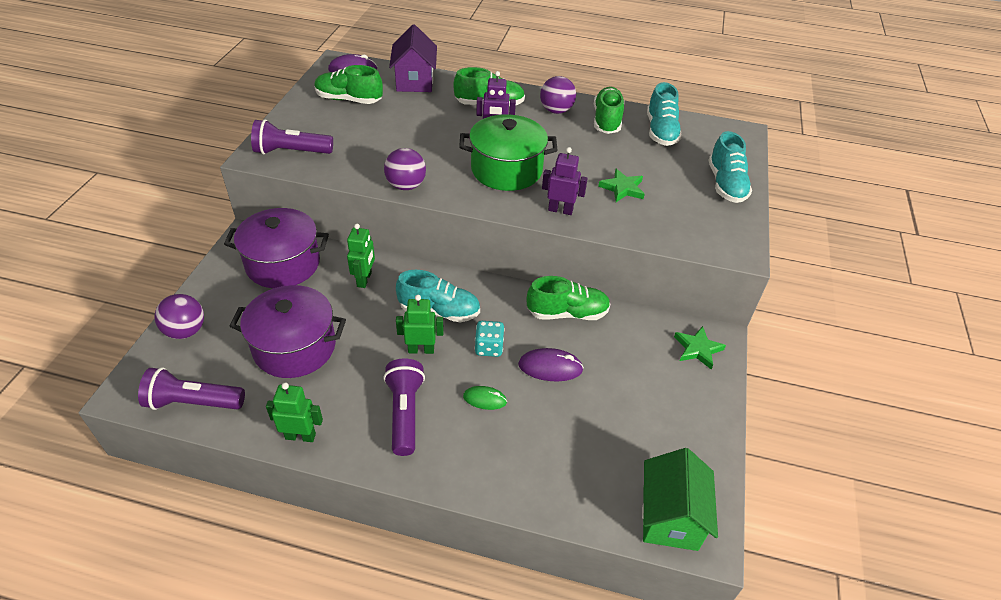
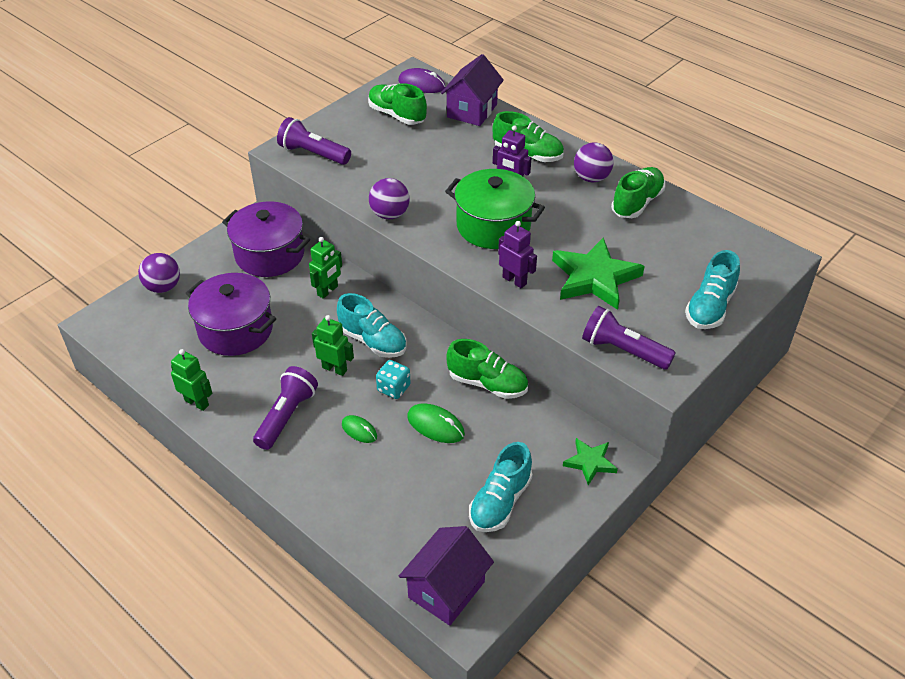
camera: 30 degrees right, 0 degrees up
(193, 402) = (137, 346): purple flashlight -> purple flashlight (623, 350)
(550, 367) = (435, 425): purple mouse -> green mouse
(622, 188) = (594, 278): green star -> green star, size x1.84
(661, 131) = (687, 231): turquoise shoe -> turquoise shoe (500, 502)
(670, 517) = (446, 589): green house -> purple house

